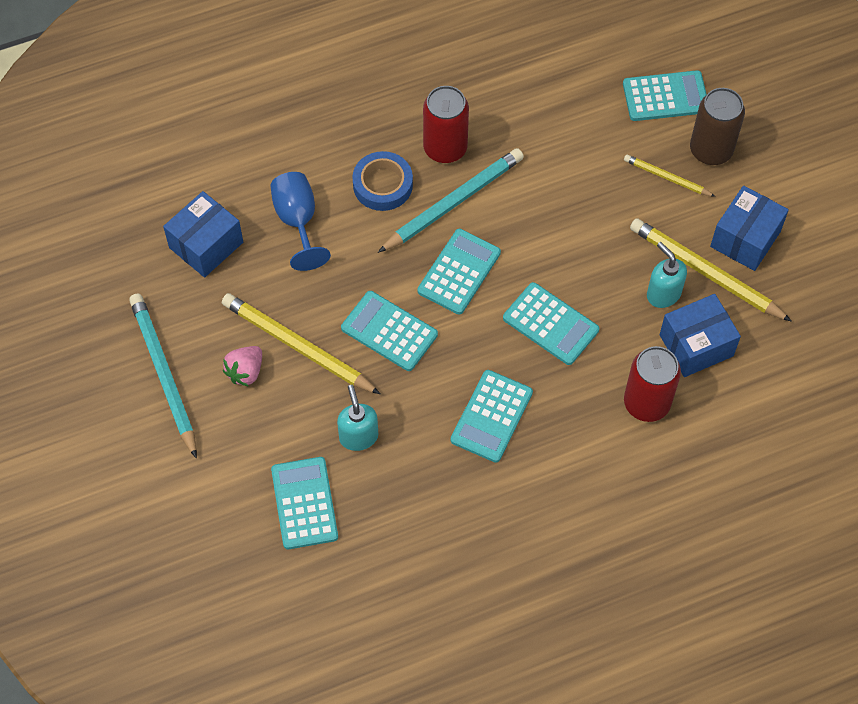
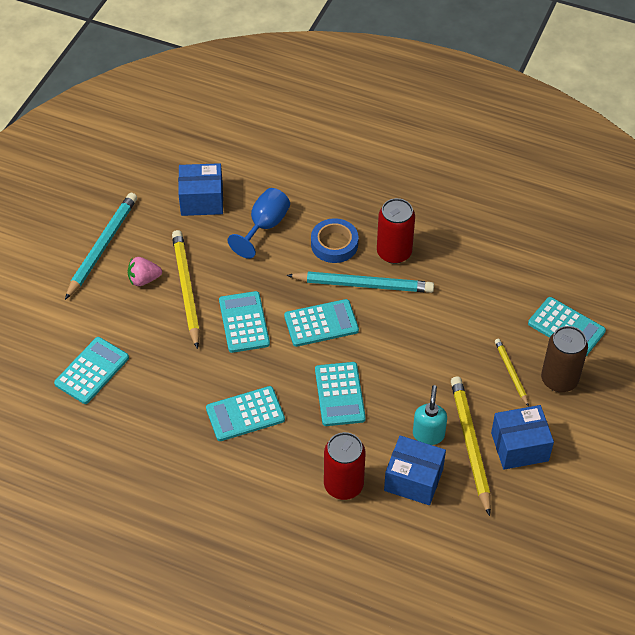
camera: 45 degrees right, 10 degrees down
(358, 436) = (161, 362): turquoise soap dispenser -> none

